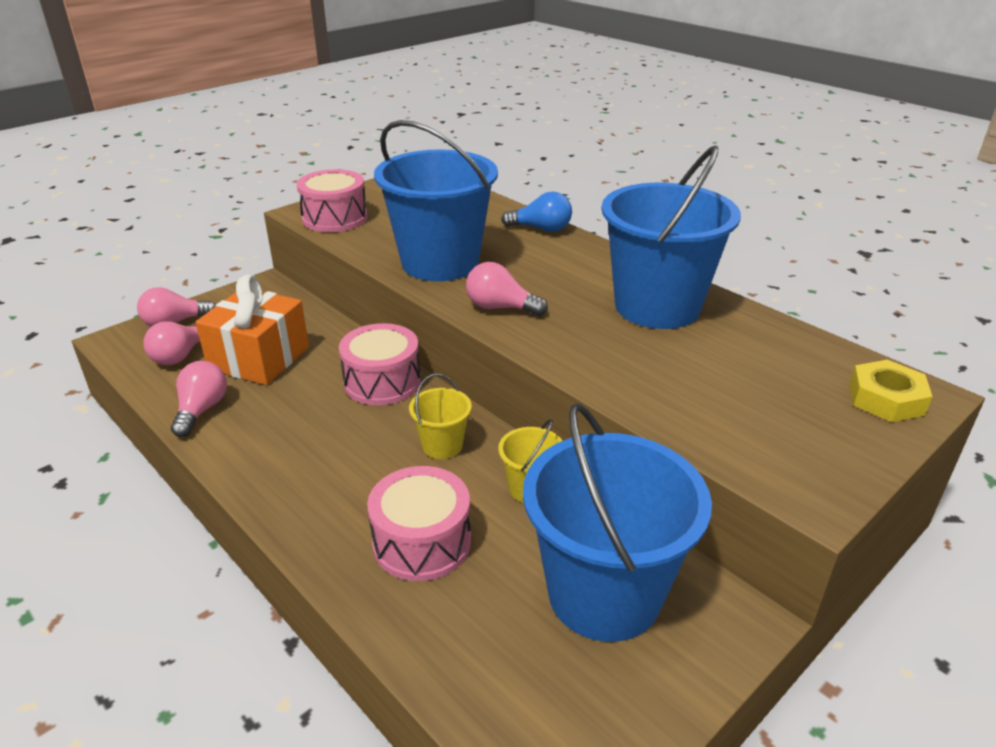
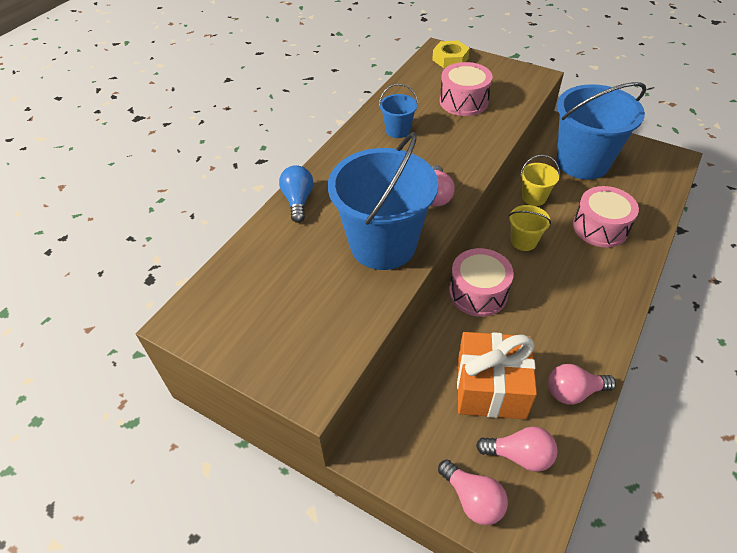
camera: 105 degrees left, 15 degrees up
(335, 218) = (318, 355): pink drum -> pink drum (463, 101)
(657, 306) = (398, 130): blue bucket -> blue bucket, size x0.44

